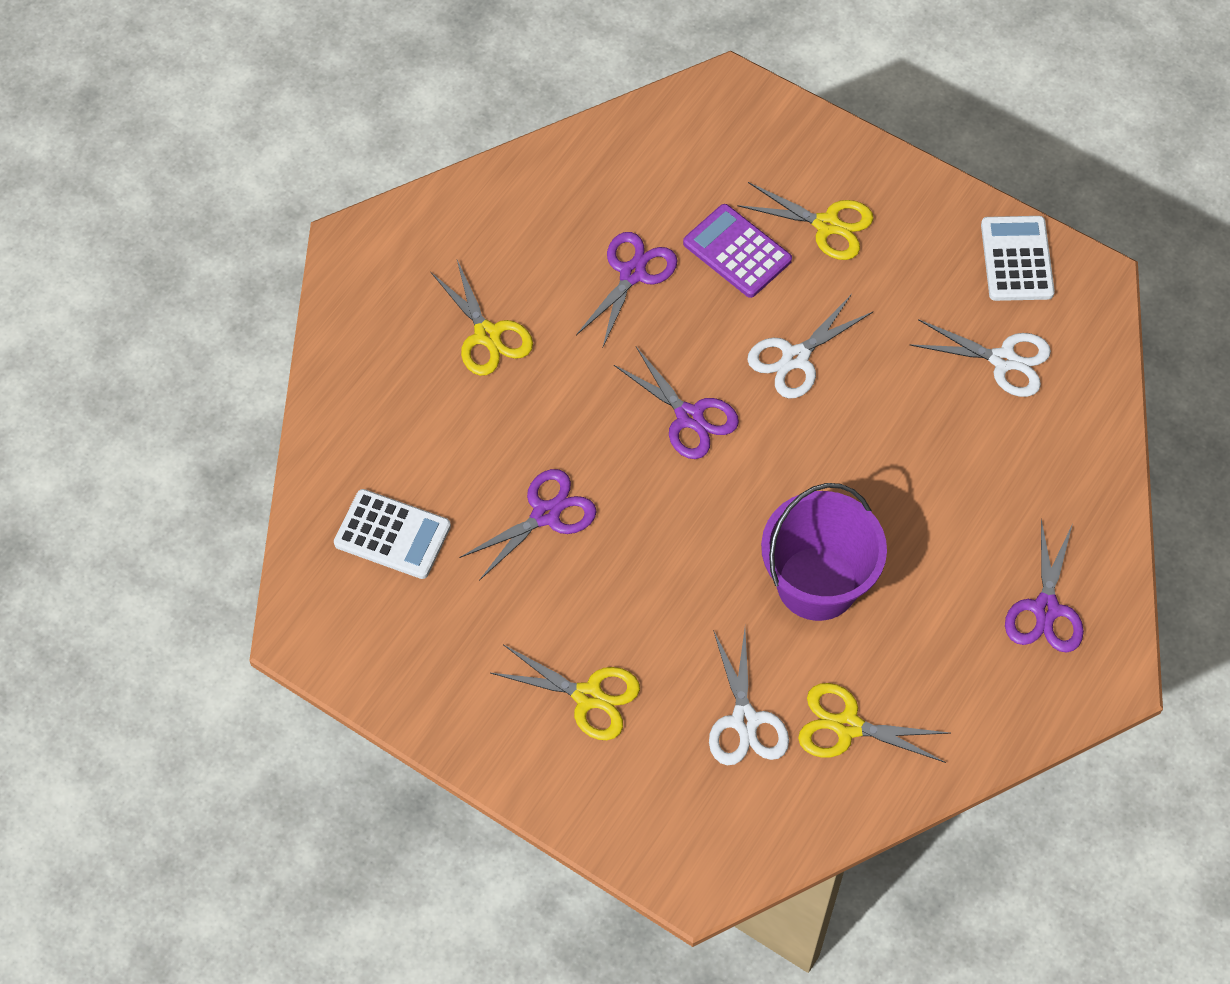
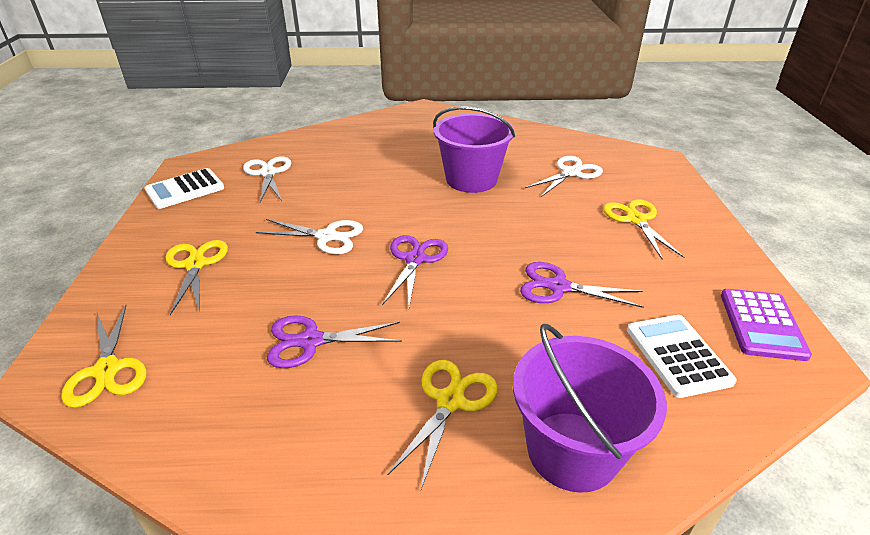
camera: 125 degrees left, 25 degrees down
(382, 382) = (572, 450): none -> purple bucket
(737, 252) = (249, 295): purple calculator -> purple calculator (762, 324)
(847, 726) = (532, 149): yellow scissors -> yellow scissors (107, 370)
(1046, 610) = (409, 126): purple scissors -> none

